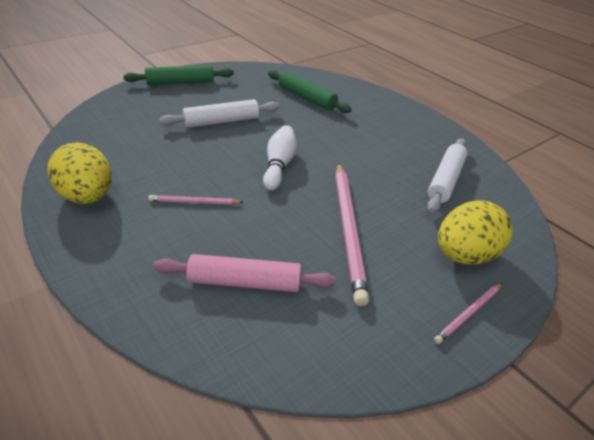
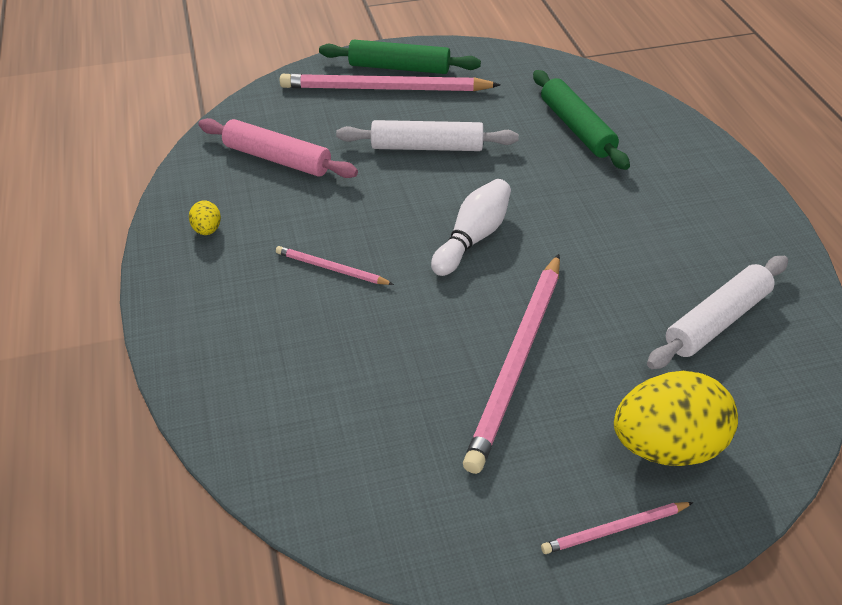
camera: 25 degrees right, 5 degrees up
(87, 197) = (207, 230): yellow egg -> yellow egg, size x0.42
(177, 95) = (384, 89): none -> pink pencil
(245, 282) = (342, 398): pink rolling pin -> pink rolling pin (277, 159)

